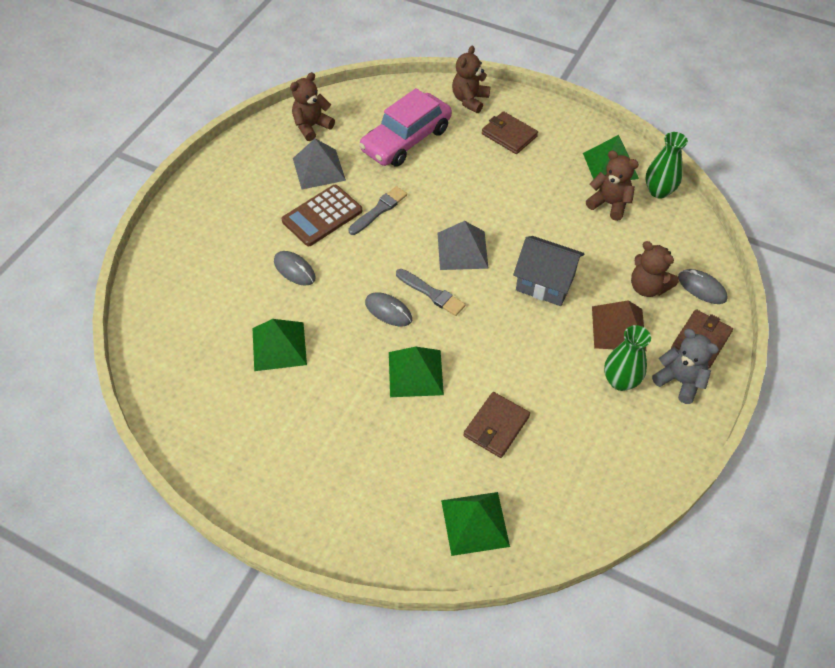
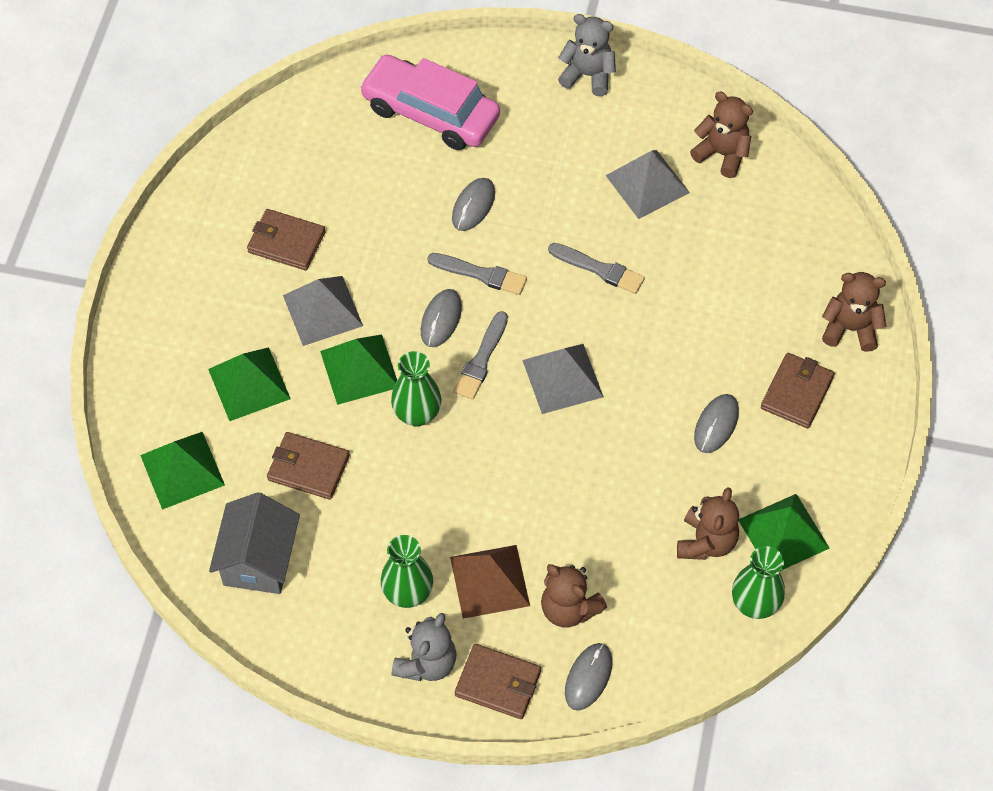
camera: 75 degrees right, 5 degrees up
(210, 179) = (588, 75): none -> grey teddy bear
(276, 400) = (286, 242): none -> brown wallet
(279, 346) = (359, 223): green pyramid -> green pyramid (249, 384)
(322, 216) = (568, 210): brown calculator -> none
(352, 388) = (322, 310): none -> grey pyramid
(357, 278) = (481, 274): none -> grey brush
(406, 139) = (739, 269): pink car -> pink car (430, 112)
(467, 343) = (417, 414): none -> green vase
(522, 178) = (716, 425): none -> grey mouse
(545, 283) = (538, 484): grey house -> grey house (259, 560)
(647, 287) = (569, 608): brown teddy bear -> brown teddy bear turned 75 degrees counterclockwise

